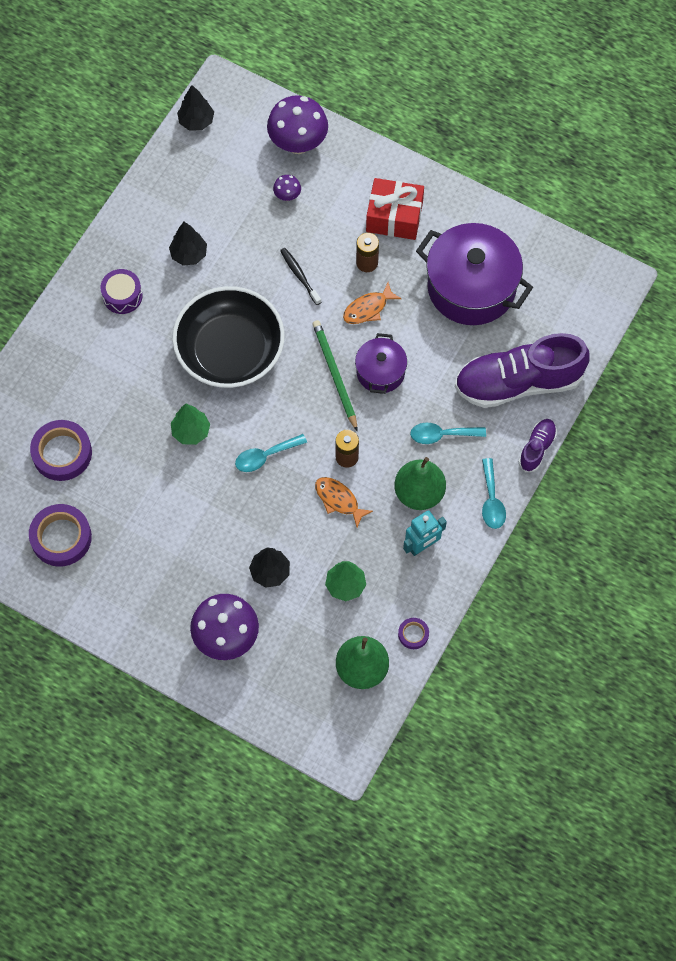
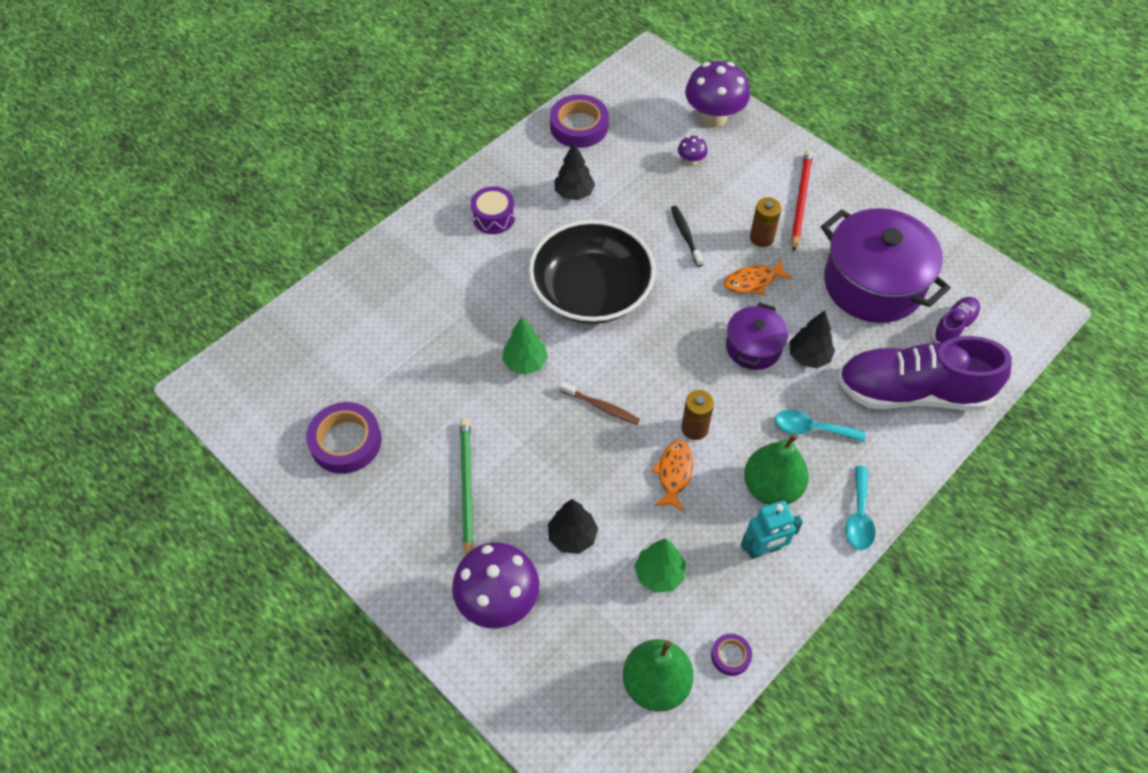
camera: 15 degrees right, 10 degrees down
(62, 453) = (378, 354): purple tape -> purple tape (579, 126)
(196, 121) = (615, 81): black tree -> black tree (808, 357)
(265, 456) = (601, 407): turquoise spoon -> brown toothbrush
(335, 375) = (701, 340): green pencil -> green pencil (466, 488)
(339, 500) = (674, 473): orange fish -> orange fish turned 45 degrees clockwise
(394, 217) = (800, 201): red gift -> red pencil
(537, 448) = (924, 469): purple shoe -> purple shoe (954, 327)

